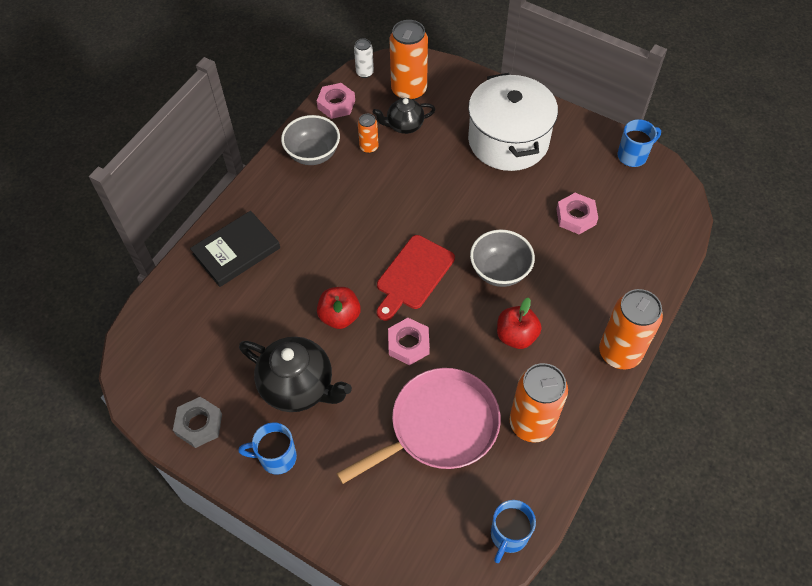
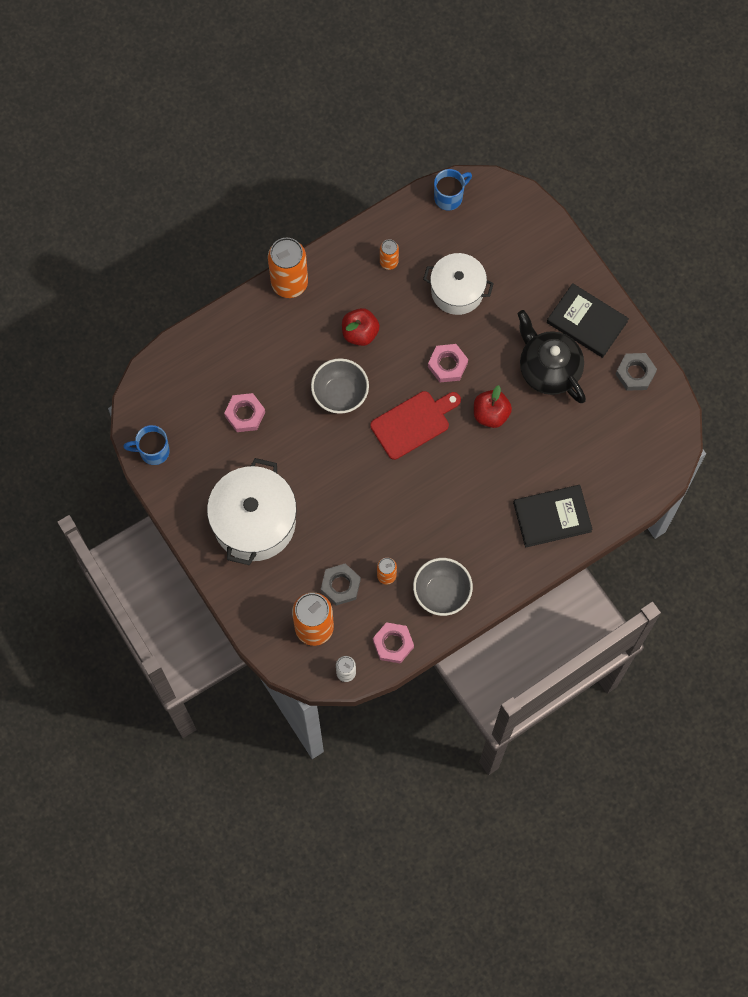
camera: 155 degrees left, 15 degrees up
(276, 457) = (587, 322): blue mug -> black book
(404, 125) = (340, 585): black teapot -> grey nut
(439, 426) = (457, 290): pink pan -> white pot
(531, 423) = (389, 262): orange can -> orange can, size x0.50

